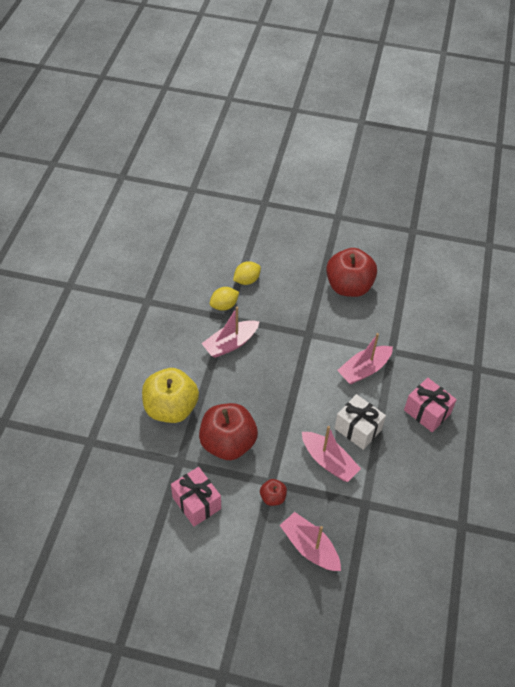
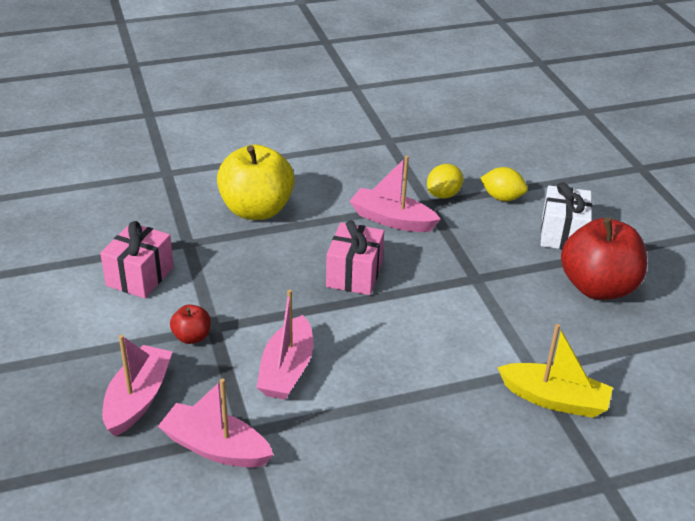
camera: 60 degrees right, 15 degrees down
(224, 305) = (443, 194): yellow lemon -> yellow lemon turned 75 degrees counterclockwise
(228, 443) = (243, 270): red apple -> none
(358, 429) = (364, 380): white gift -> white gift (562, 234)
(364, 369) = (471, 352): pink boat -> pink boat (216, 447)
(416, 355) = (554, 399): none -> yellow boat
(427, 412) = (462, 448): pink gift -> pink gift (354, 274)

